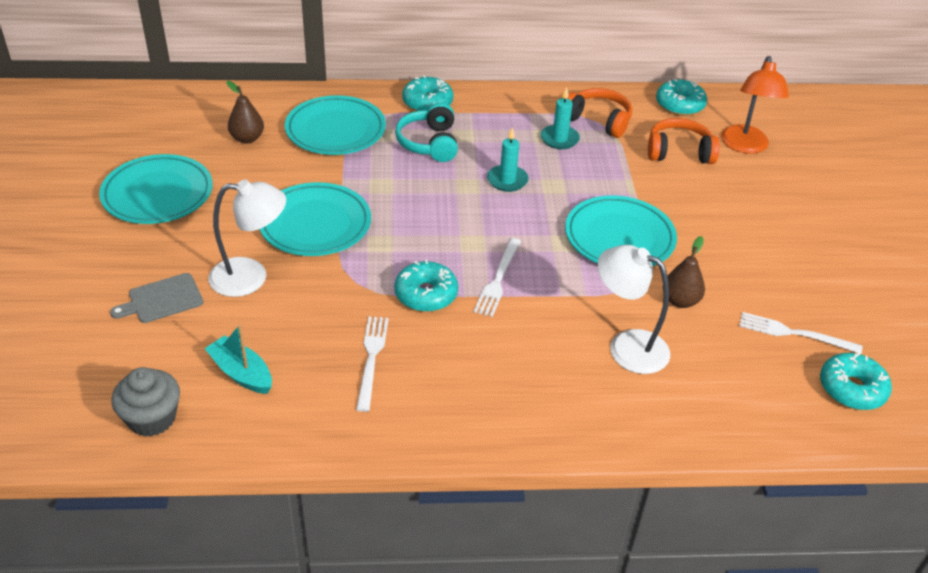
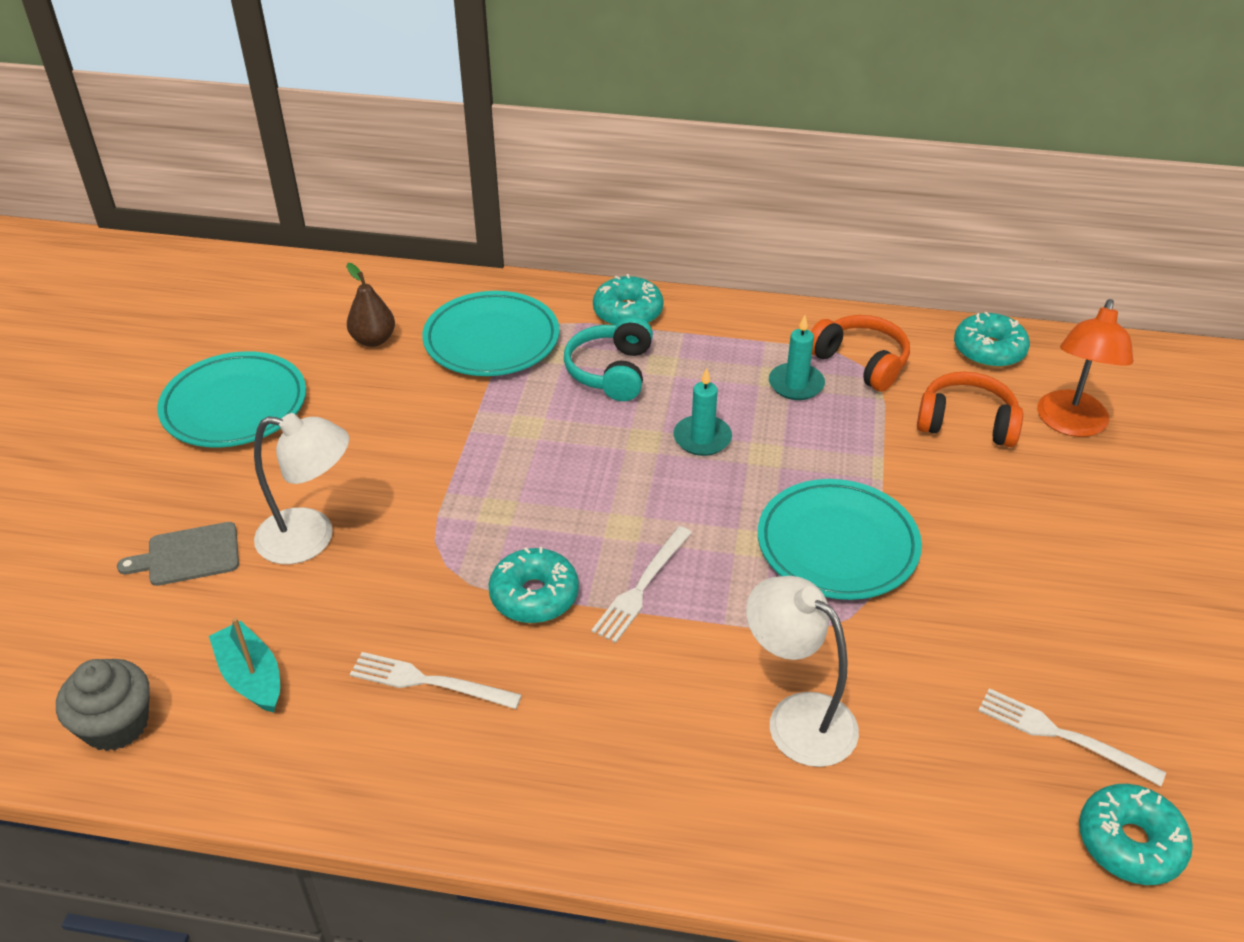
camera: 15 degrees right, 0 degrees up
(315, 224) = (420, 473): turquoise plate -> none
(371, 358) = (429, 682): white fork -> white fork turned 90 degrees counterclockwise
(680, 301) = (899, 657): brown pear -> none

